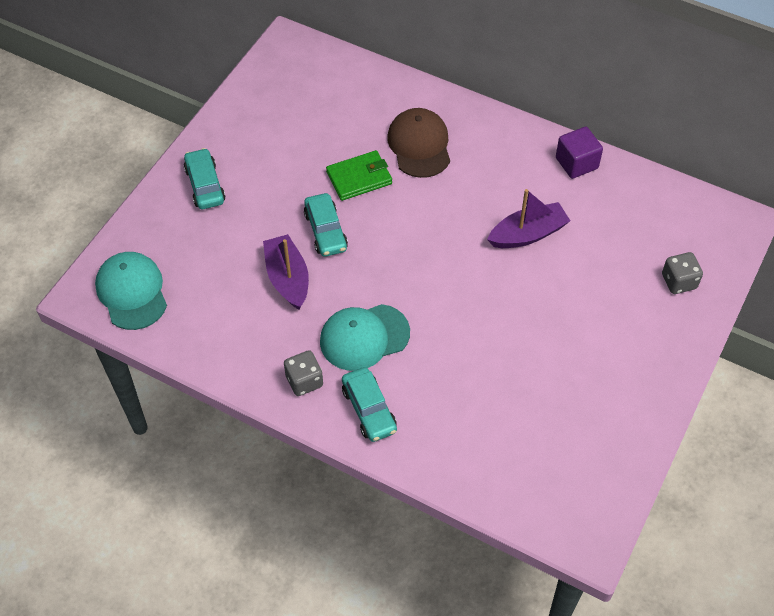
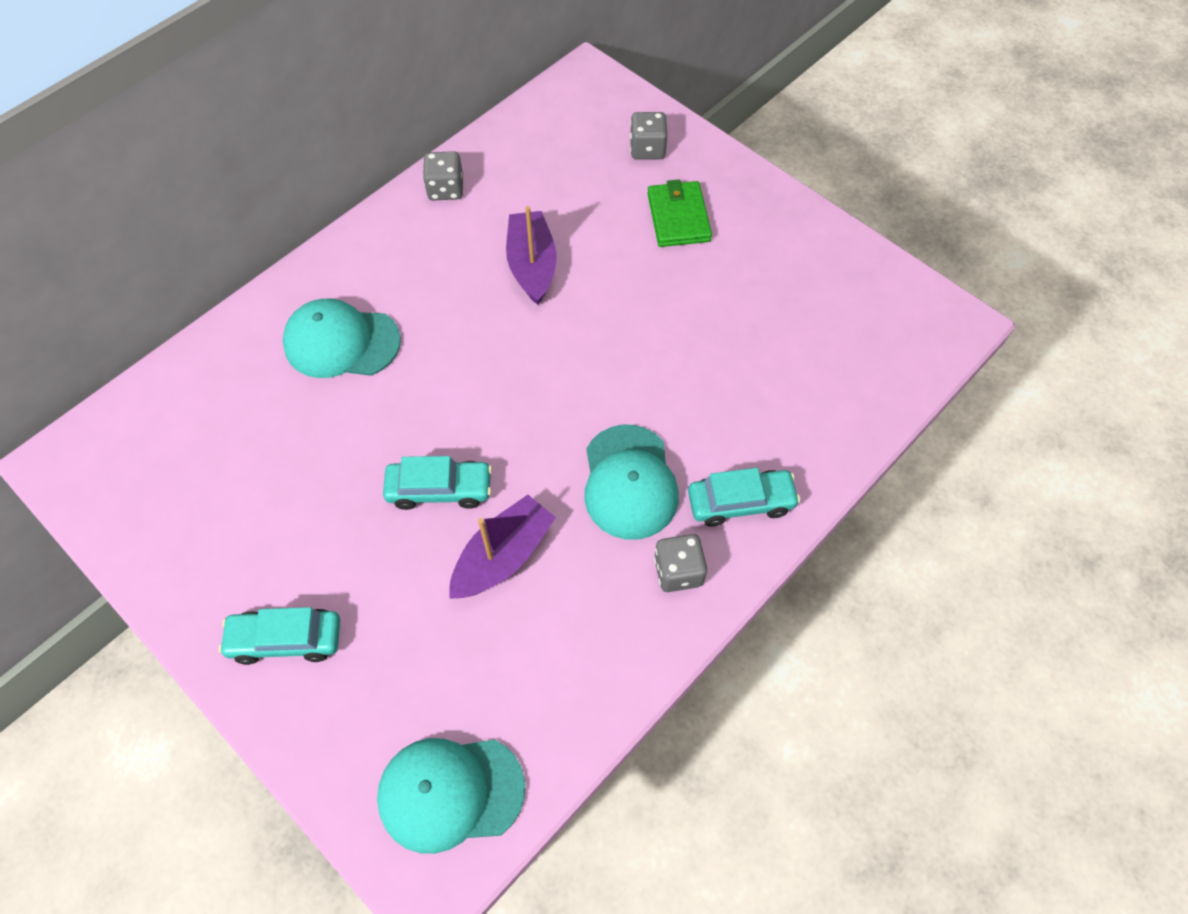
camera: 75 degrees left, 5 degrees up
(288, 278) = (503, 556): purple boat -> purple boat turned 135 degrees clockwise
(359, 178) = (365, 427): green wallet -> green wallet (678, 217)
(419, 145) = (341, 342): brown cap -> turquoise cap
(576, 163) = (445, 189): purple cube -> grey dice

